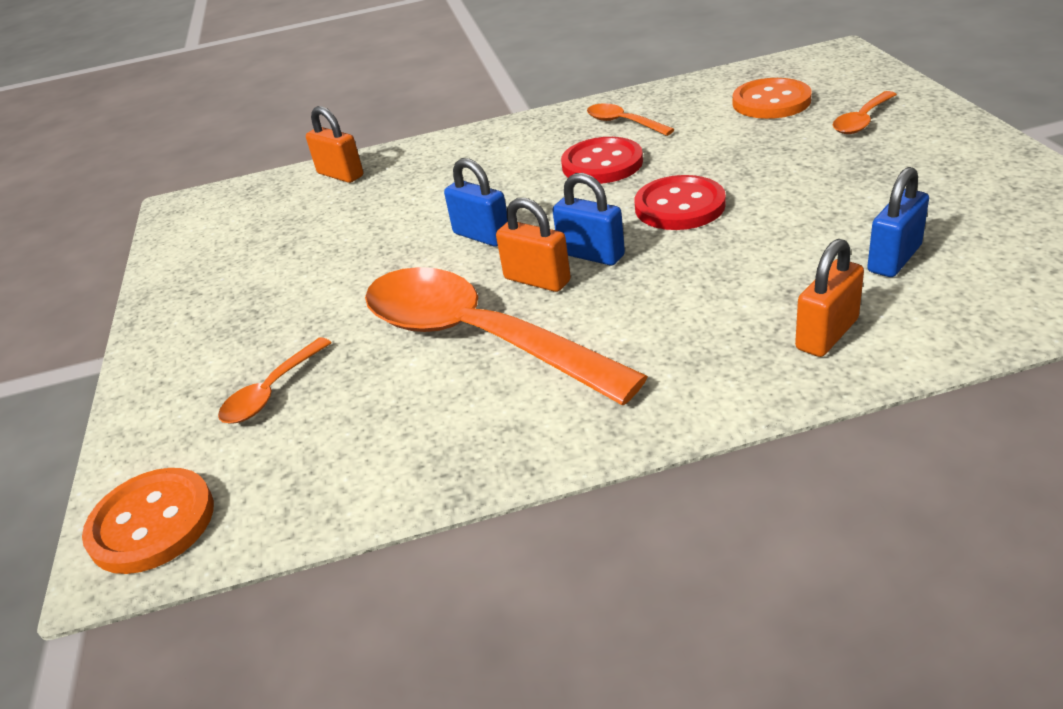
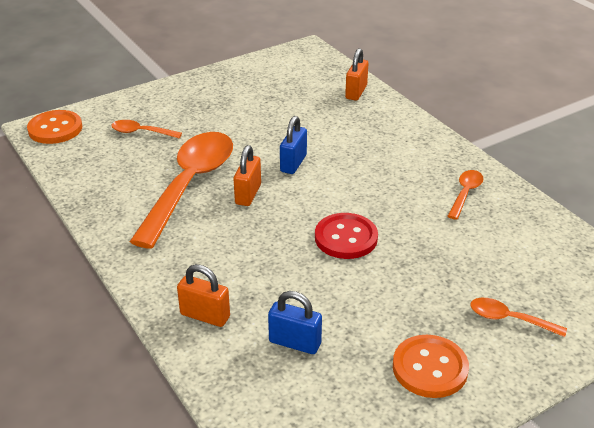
camera: 65 degrees right, 0 degrees up
(591, 255) = (279, 210): blue padlock -> none
(602, 164) = (398, 194): red button -> none
(771, 102) = (529, 265): orange button -> orange button (430, 368)

